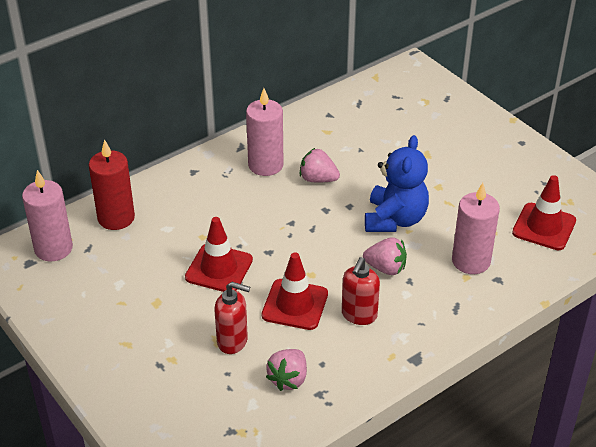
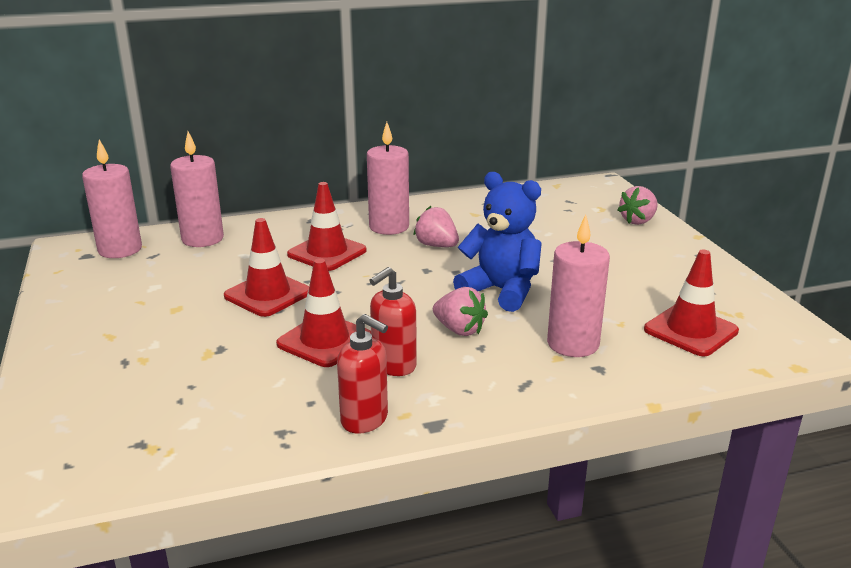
camera: 20 degrees right, 15 degrees down
(116, 218) = (202, 239): red candle -> pink candle
(233, 341) = (224, 358): red soap dispenser -> red soap dispenser (365, 420)
(234, 209) = (327, 253): none -> red traffic cone
(288, 379) = (256, 408): pink strawberry -> pink strawberry (638, 221)
(395, 219) = (501, 291): blue teddy bear -> blue teddy bear turned 90 degrees counterclockwise

